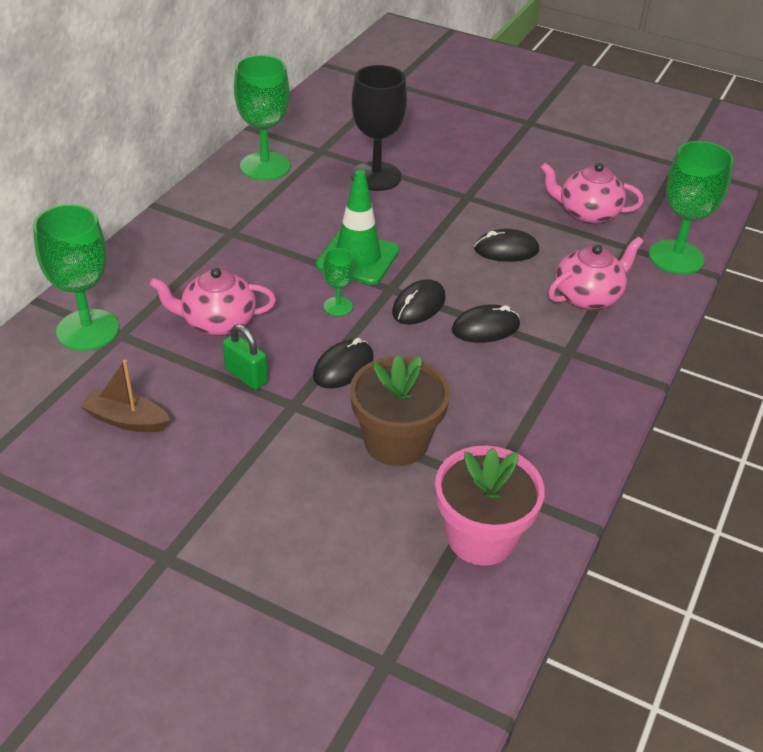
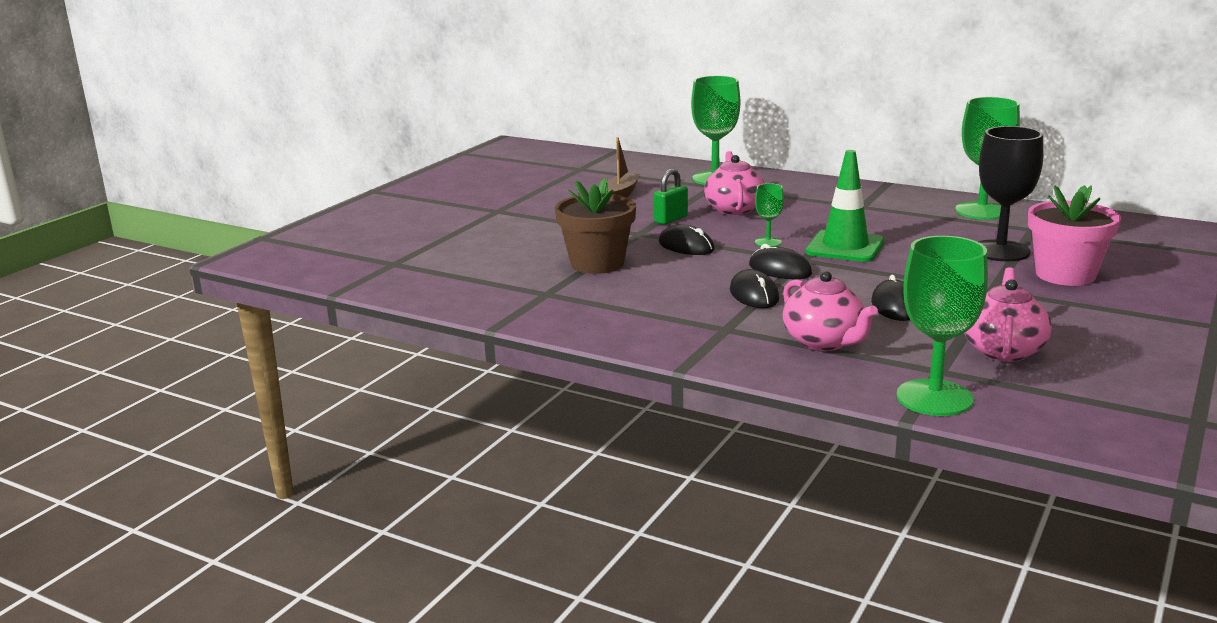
camera: 95 degrees right, 20 degrees down
(481, 537) = (492, 290): pink flower pot -> pink flower pot (1065, 275)

